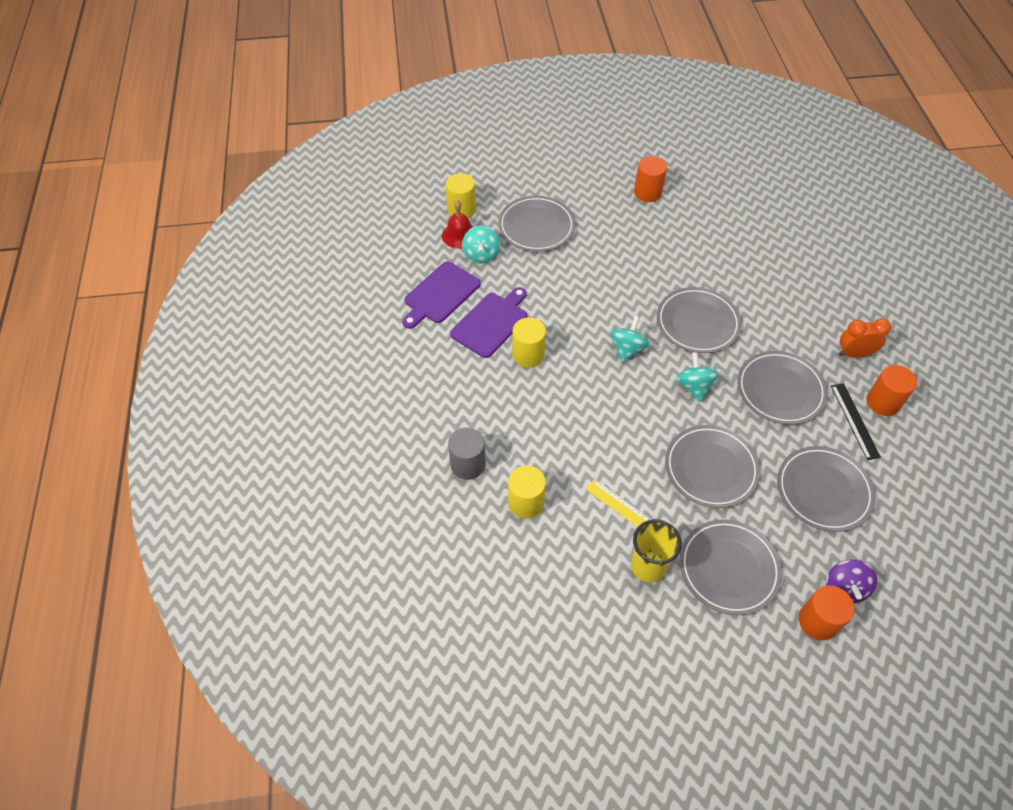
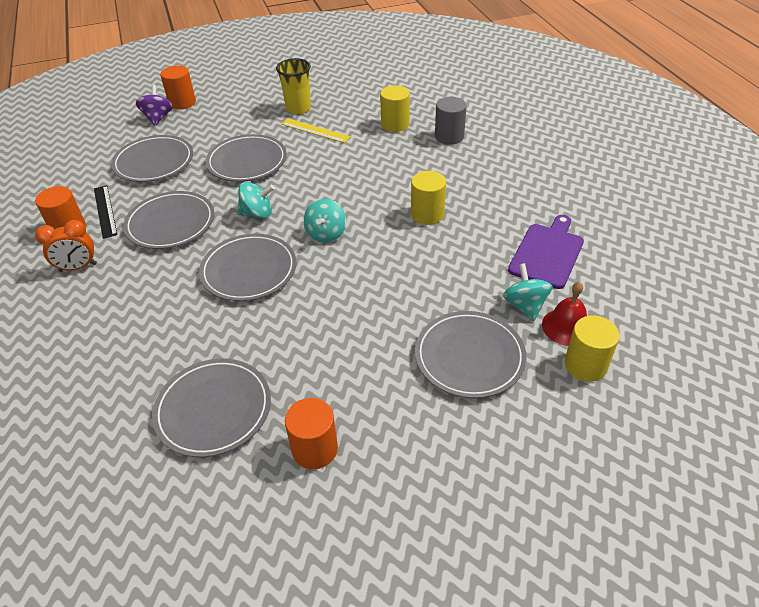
camera: 170 degrees right, 10 degrees down
(491, 323) = (477, 235): purple cutting board -> none
(694, 386) = (257, 214): turquoise spinning top -> turquoise spinning top turned 75 degrees counterclockwise
(728, 568) = (240, 115): grey plate -> grey plate (213, 410)

